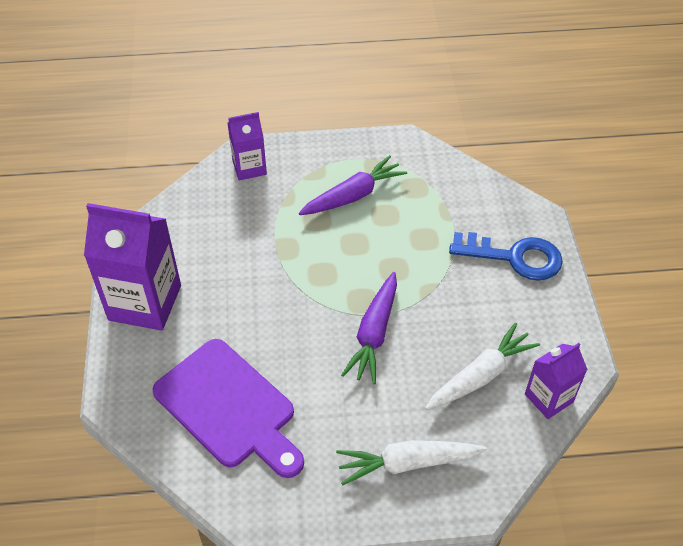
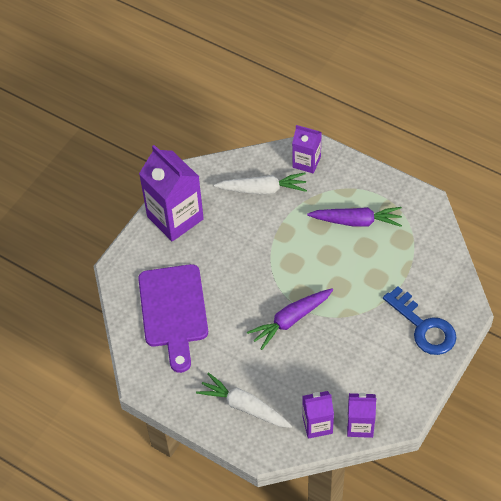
camera: 40 degrees right, 5 degrees up
(480, 375) = (331, 386): white carrot -> white carrot (263, 189)
(505, 428) = (317, 424): none -> purple carton

